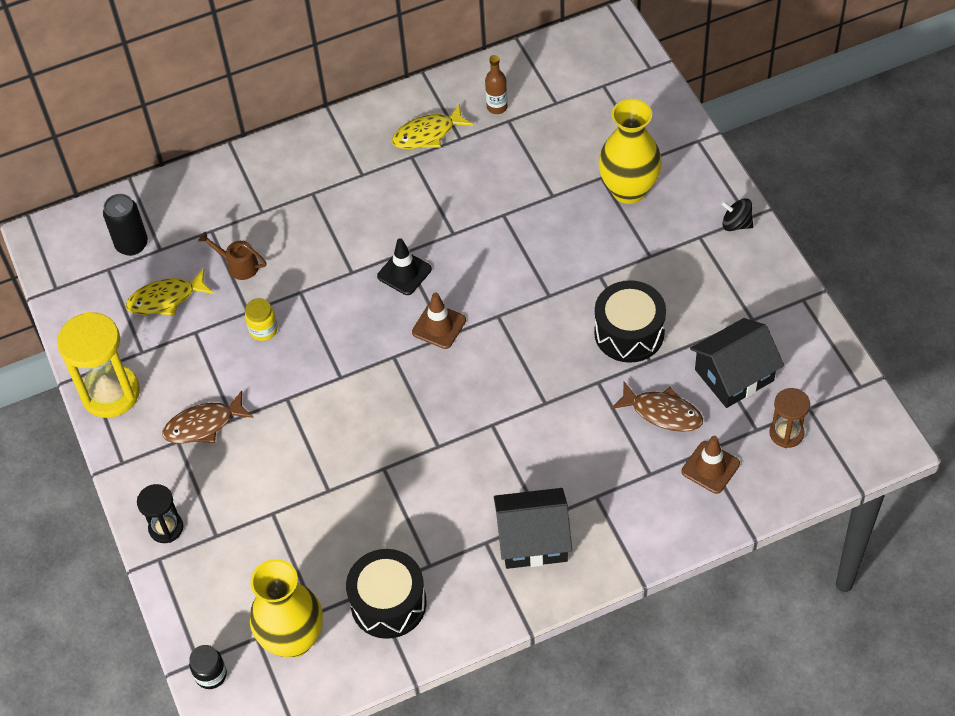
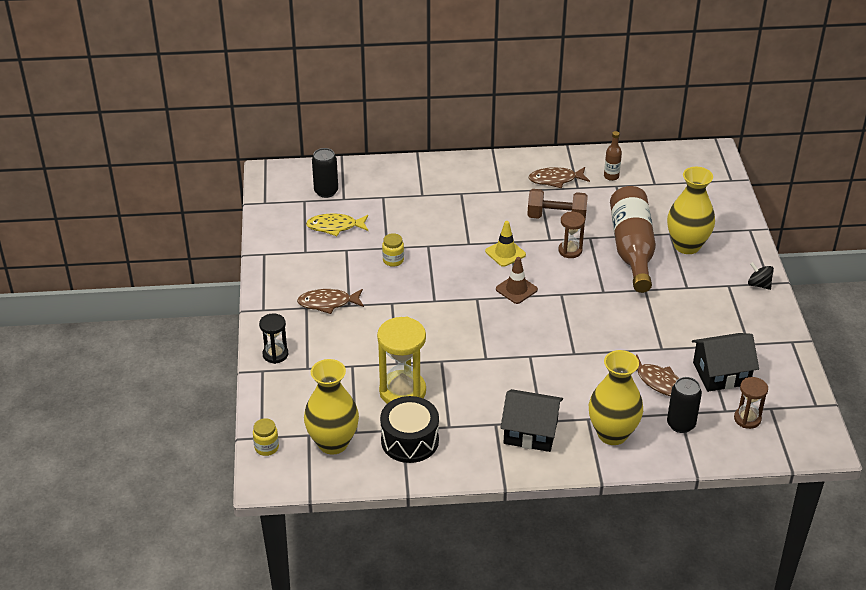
camera: 15 degrees right, 15 degrees down
(110, 393) = (273, 269): yellow hourglass -> yellow hourglass (402, 391)
(211, 675) = (266, 447): black jar -> yellow jar
(238, 265) = (392, 220): brown watering can -> none
(404, 273) = (505, 253): black traffic cone -> yellow traffic cone
(427, 134) = (555, 180): yellow fish -> brown fish
(449, 195) = (556, 217): none -> brown dumbbell
(485, 243) = (570, 251): none -> brown hourglass
(562, 216) = (632, 249): none -> brown bottle
(629, 333) = (653, 328): black drum -> none
(633, 509) = (612, 434): none -> yellow vase
(710, 467) = (681, 424): brown traffic cone -> black can

